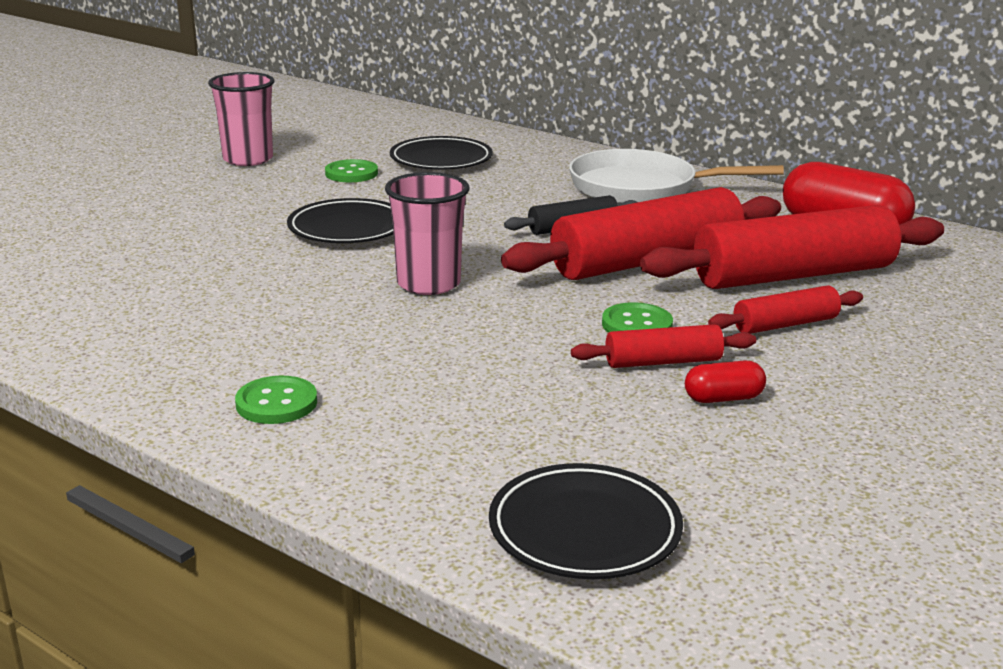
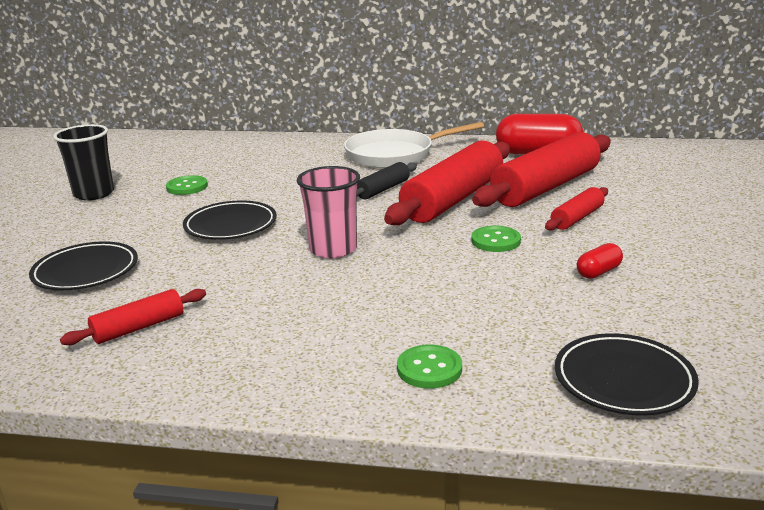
camera: 25 degrees left, 0 degrees up
(248, 159) = (94, 194): pink cup -> black cup
(276, 403) = (327, 363): green button -> green button (429, 369)
(441, 160) = (241, 164): black plate -> black plate (86, 272)
(663, 362) = (538, 260): red rolling pin -> red rolling pin (138, 327)

